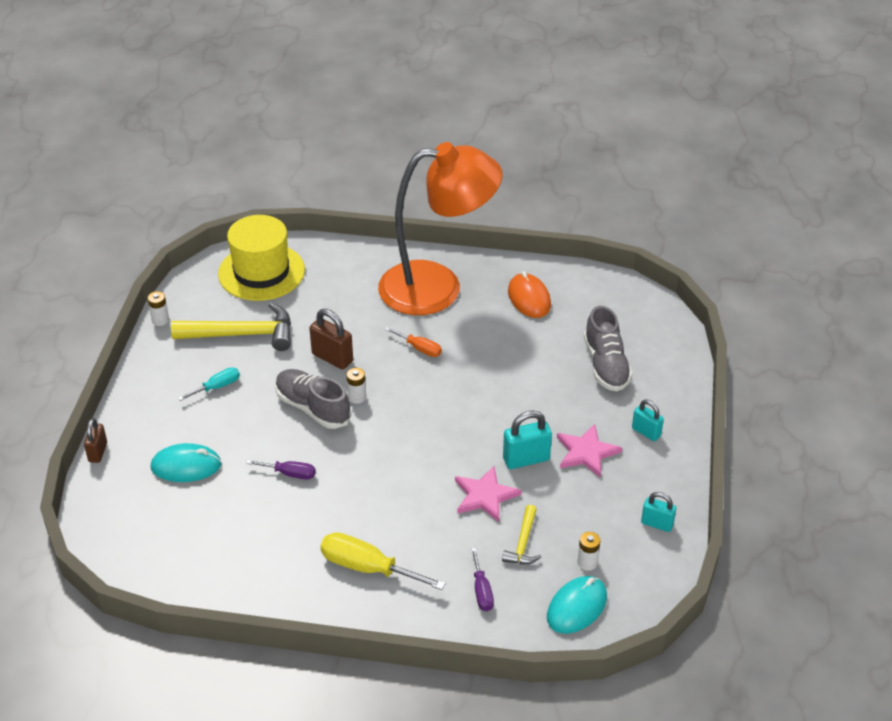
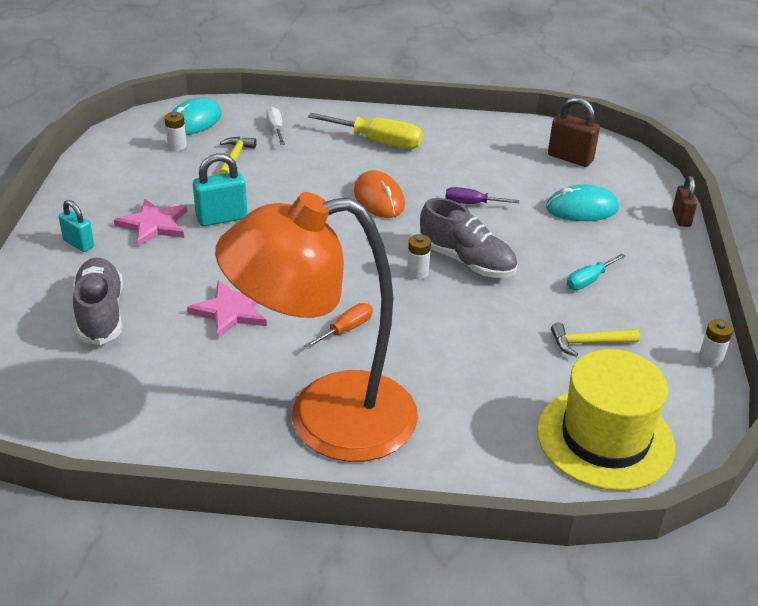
camera: 175 degrees right, 5 degrees down
(242, 334) = (588, 343): yellow hammer -> yellow hammer, size x0.53
(332, 358) = (459, 316): brown padlock -> brown padlock (570, 158)
(419, 348) = (346, 329): orange screwdriver -> orange screwdriver turned 105 degrees clockwise
(481, 591) = (276, 129): purple screwdriver -> white screwdriver
(485, 496) = (268, 189): pink star -> pink star (231, 311)
(529, 298) = (186, 404): orange mouse -> orange mouse (379, 198)
(657, 524) = (100, 171): turquoise padlock -> none

